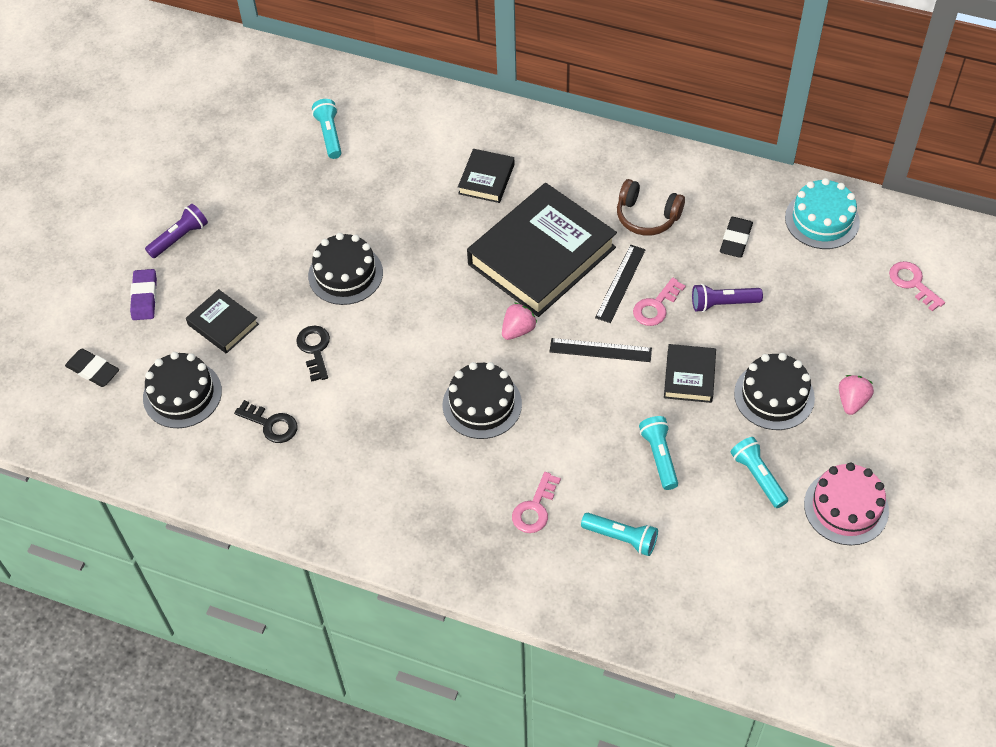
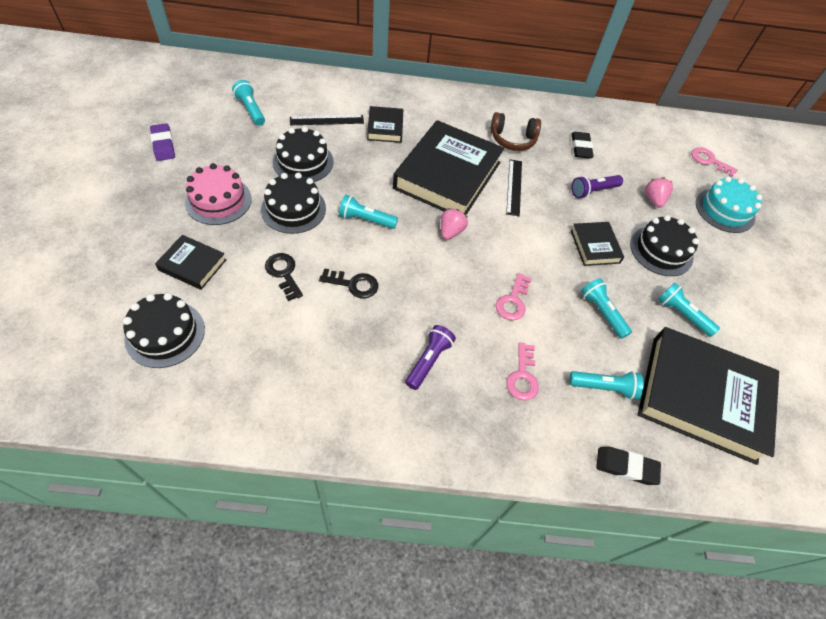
camera: 25 degrees left, 0 degrees up
(93, 370) = (67, 327): black eraser -> black eraser (626, 467)
(144, 297) = (111, 252): purple eraser -> purple eraser (163, 145)
(180, 238) = (136, 199): purple flashlight -> purple flashlight (429, 361)
(271, 424) = (260, 346): black key -> black key (353, 284)
(423, 300) = (366, 220): none -> turquoise flashlight
(482, 404) = (444, 295): black cake -> black cake (303, 162)
(600, 350) = (520, 237): black ruler -> black ruler (327, 120)
(656, 306) = (547, 199): pink key -> pink key (513, 301)
(731, 571) = (702, 397): none -> black book
(822, 219) = (630, 128): turquoise cake -> turquoise cake (725, 210)
(846, 507) = (755, 326): pink cake -> pink cake (218, 200)
(852, 401) = (715, 246): pink strawberry -> pink strawberry (653, 200)

